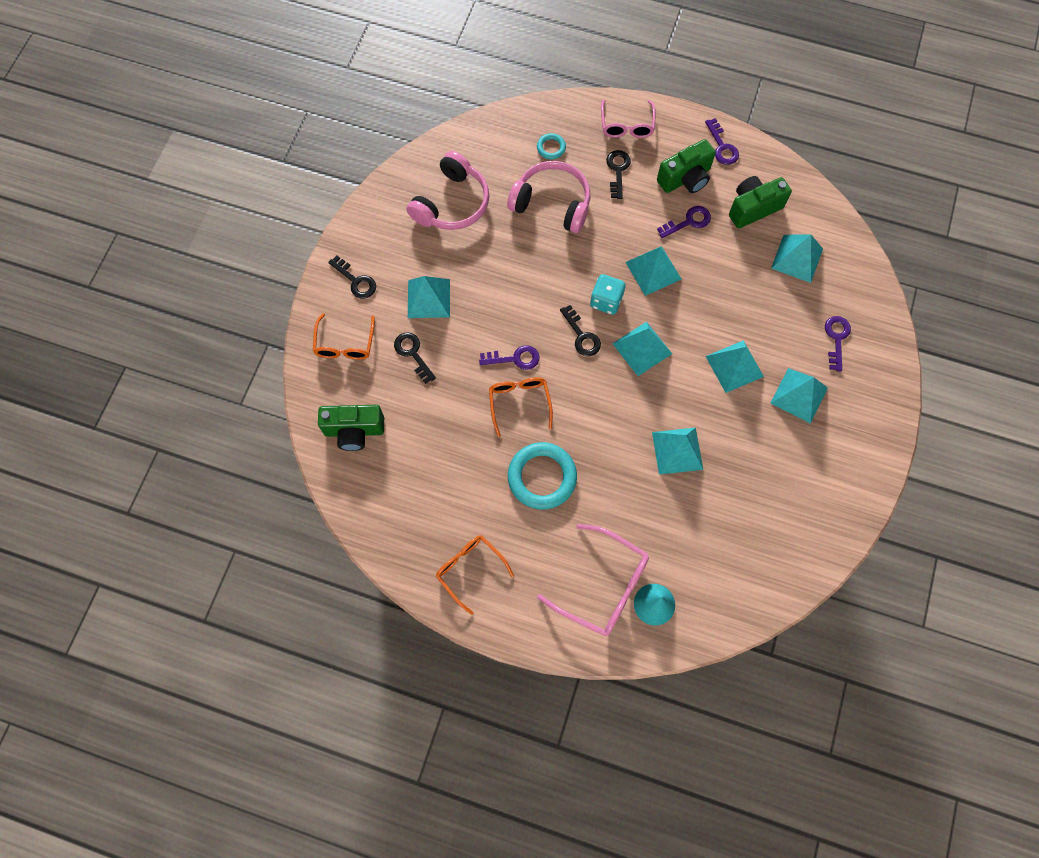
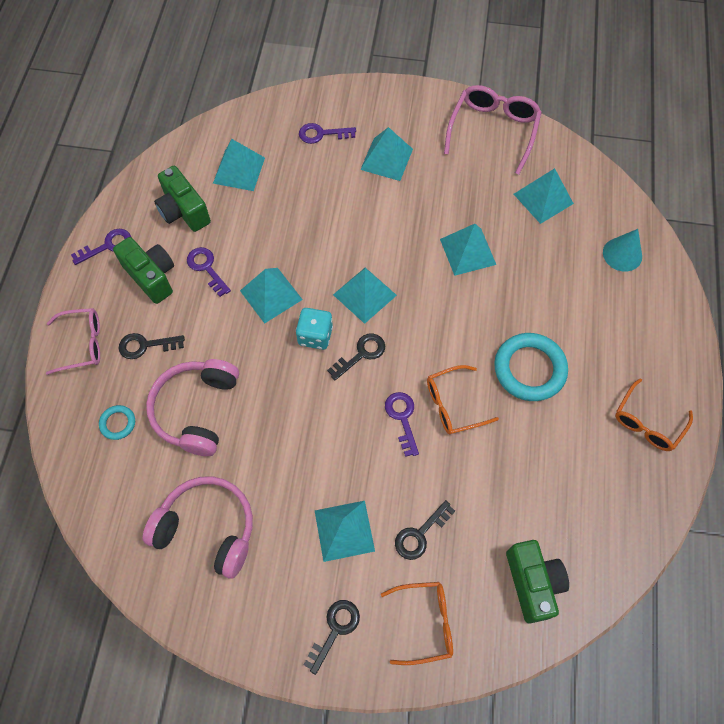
camera: 100 degrees left, 5 degrees down
(603, 586) = (620, 298): pink glasses -> pink glasses (493, 130)
(734, 366) = (367, 212): turquoise pyramid -> turquoise pyramid (543, 198)

